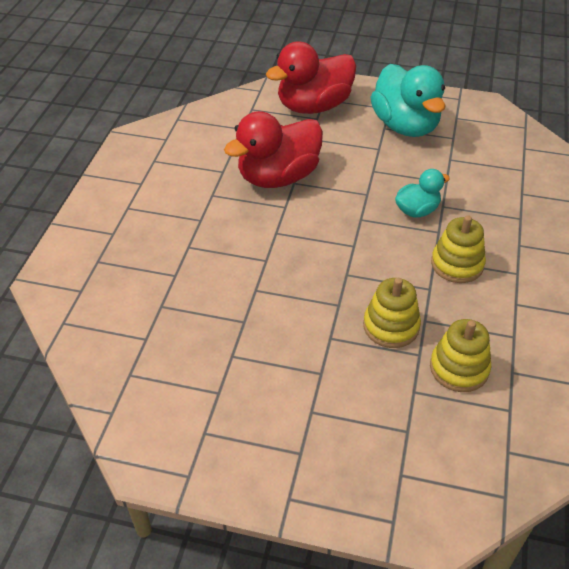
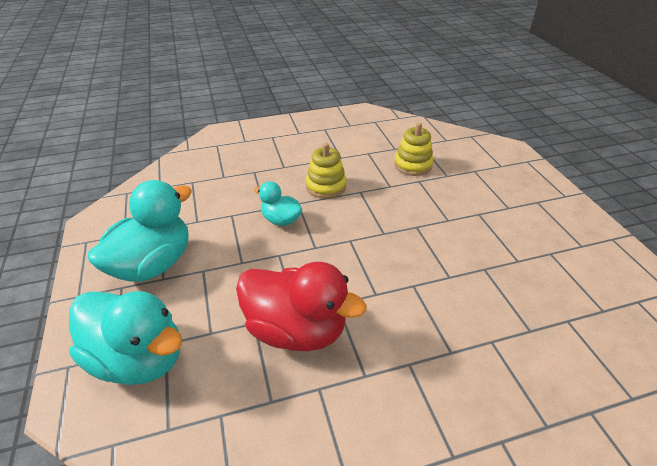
camera: 120 degrees left, 5 degrees down
(313, 106) = (139, 358): red duck -> turquoise duck
(391, 326) = (410, 198): yellow stacking toy -> none

